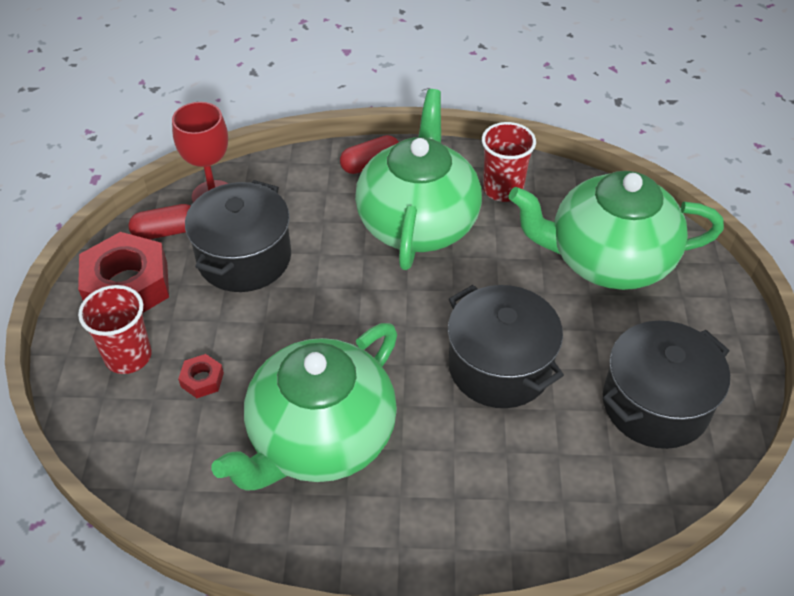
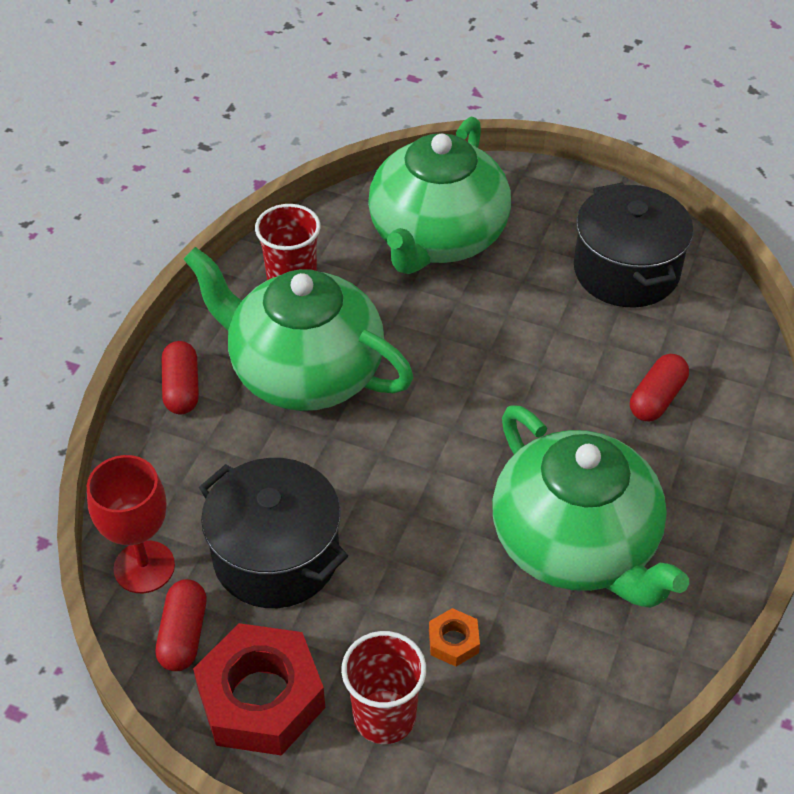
camera: 70 degrees left, 0 degrees up
(202, 380) = (453, 641): red nut -> orange nut
(499, 367) = (539, 367): black pot -> none
(508, 463) = (656, 398): none -> red capsule

